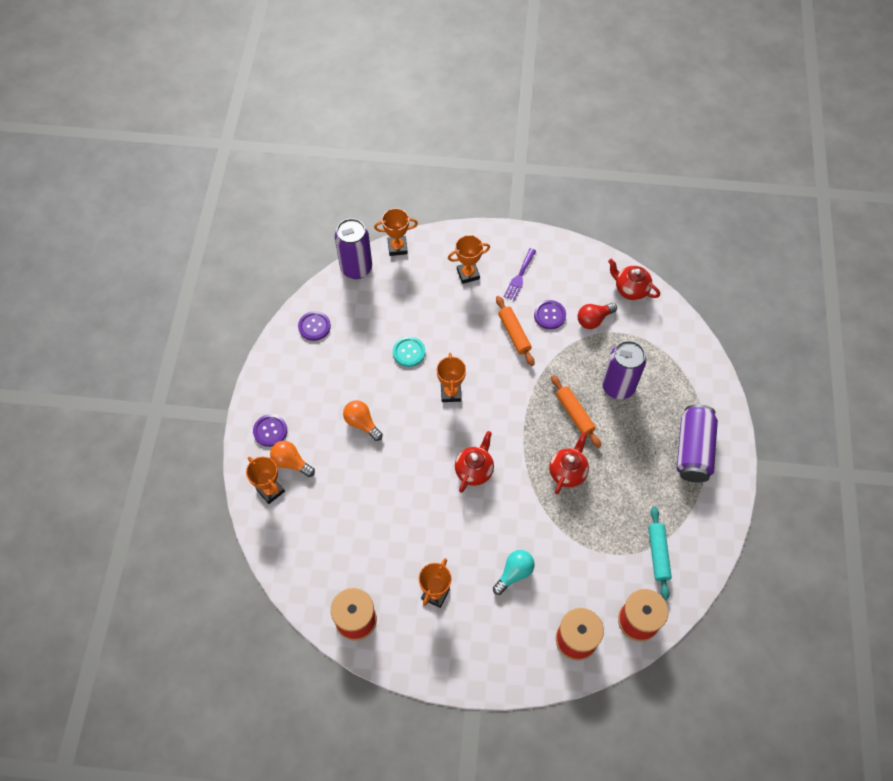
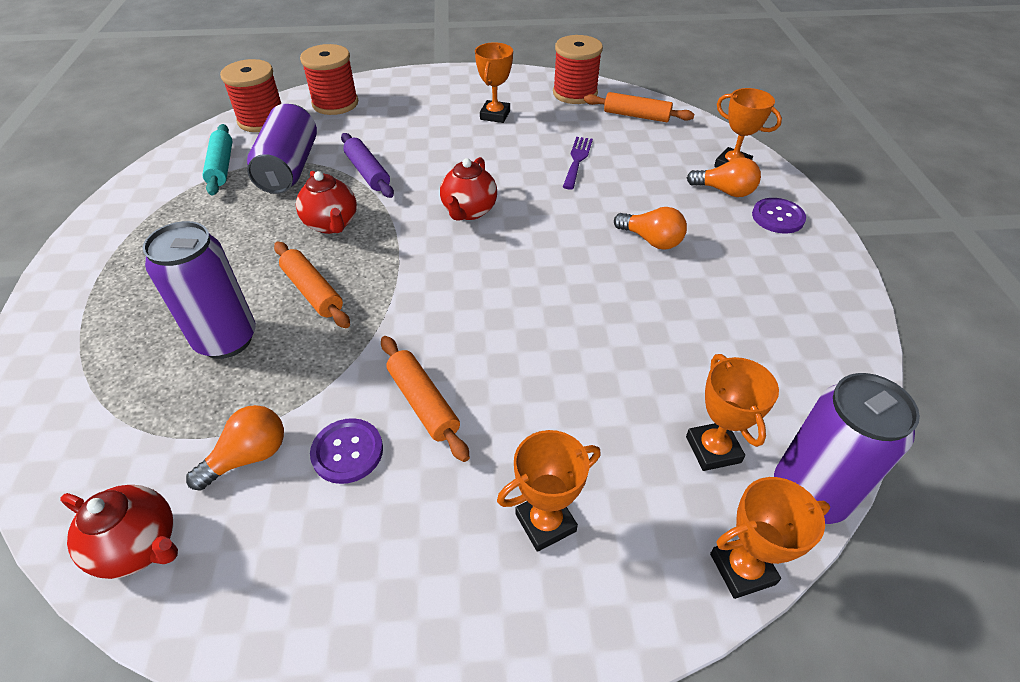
camera: 170 degrees right, 15 degrees down
(314, 326) = (814, 361): purple button -> none
(314, 572) = (636, 116): none -> orange rolling pin
(409, 352) = (619, 342): turquoise button -> none
(451, 393) = (525, 293): orange trophy -> orange trophy (713, 449)
(514, 573) = (405, 136): turquoise light bulb -> none
(519, 276) = (418, 536): purple fork -> purple fork (577, 160)
(544, 527) = (368, 172): none -> purple rolling pin
(567, 472) = (332, 224): red teapot -> red teapot turned 45 degrees counterclockwise
(594, 320) = (249, 456): red light bulb -> orange light bulb
(693, 450) = (124, 270): purple can -> purple can (289, 168)

